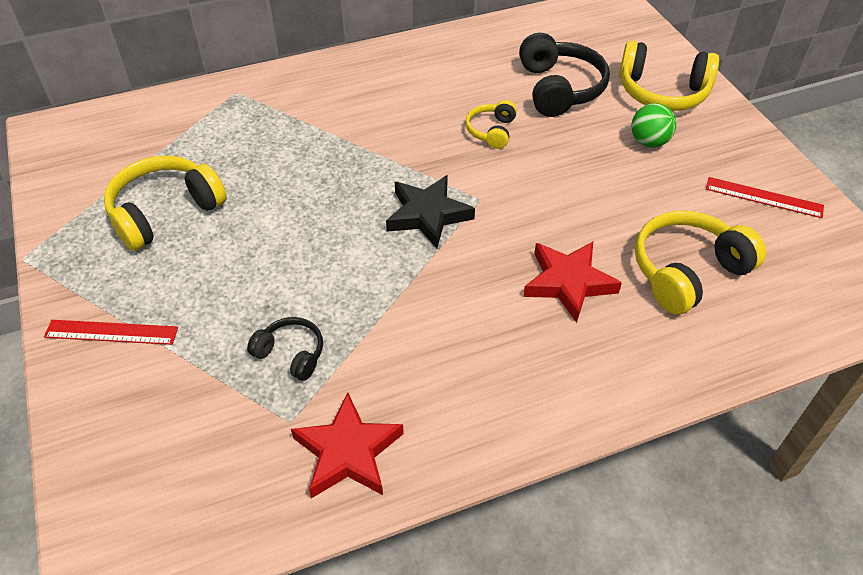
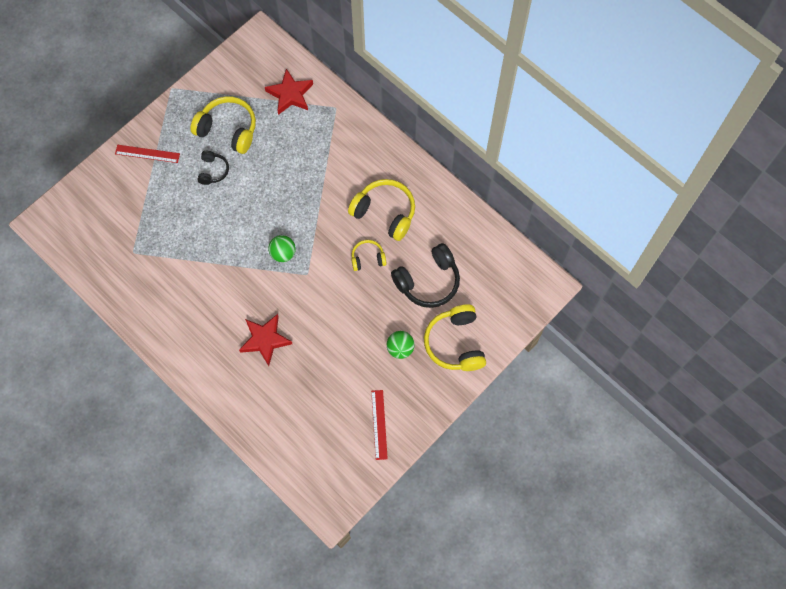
camera: 65 degrees right, 20 degrees up
(111, 332) = (147, 154): red ruler -> red ruler turned 60 degrees counterclockwise
(291, 354) = (167, 234): black headphones -> black headphones (213, 171)
(348, 452) = (127, 283): red star -> red star (290, 94)
(428, 215) = (283, 253): black star -> green ball
(687, 271) = (299, 396): yellow headphones -> yellow headphones (385, 213)

